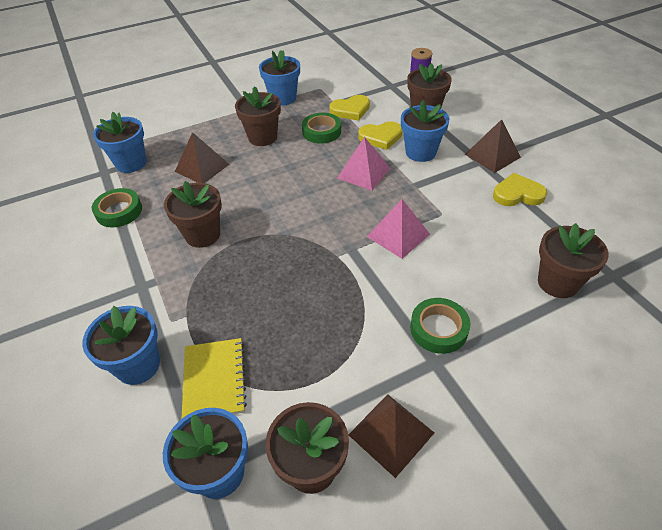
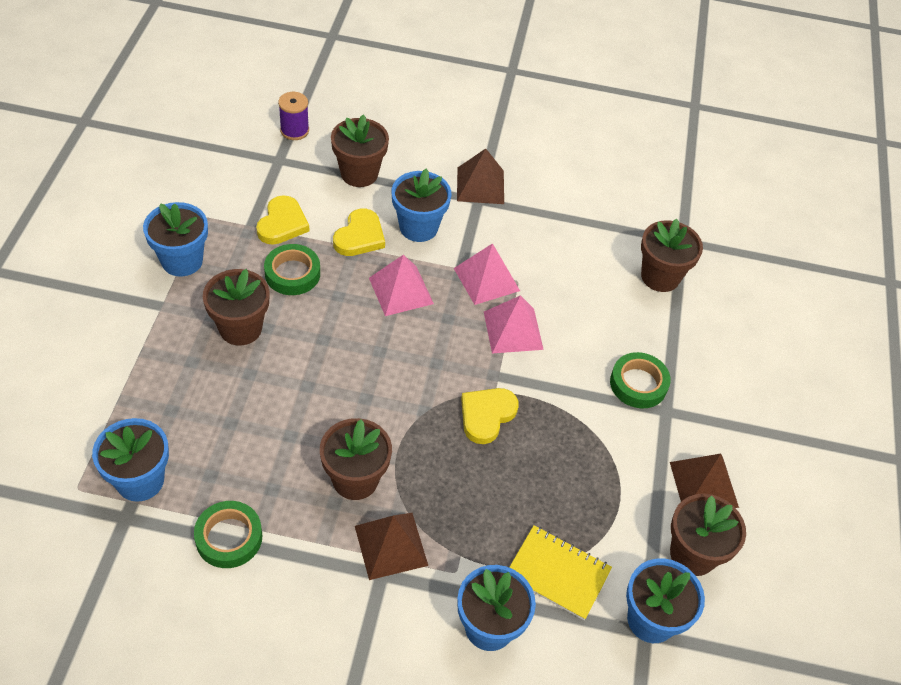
camera: 60 degrees left, 5 degrees up
(202, 167) = (233, 416): brown pyramid -> brown pyramid (391, 545)
(422, 200) = (486, 279): none -> pink pyramid
(517, 194) = (546, 213): yellow heart -> yellow heart (486, 415)

